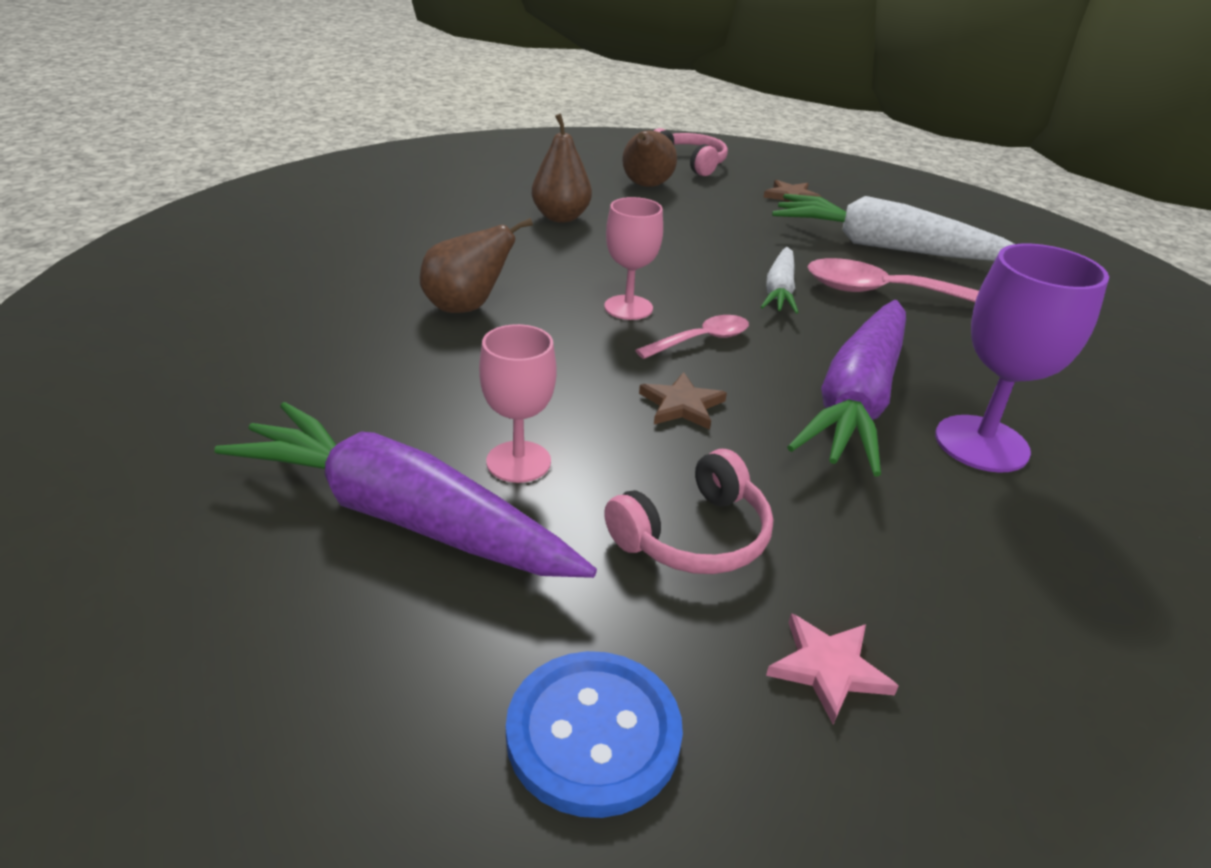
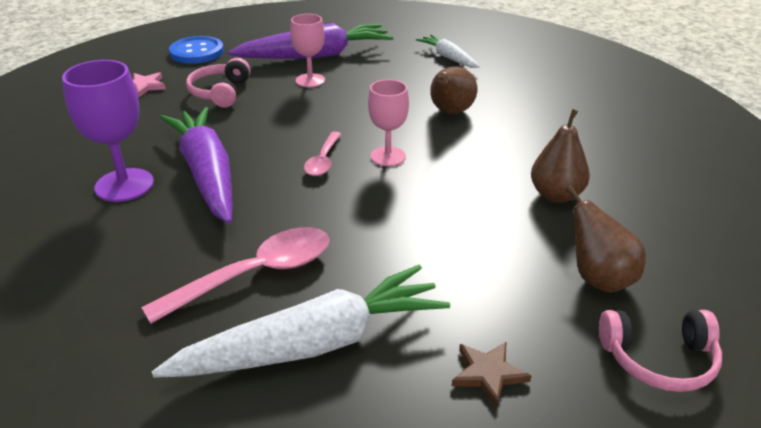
camera: 135 degrees right, 0 degrees up
(681, 405) = (285, 126): brown star -> none
(779, 290) = (331, 225): white carrot -> white carrot (448, 58)

